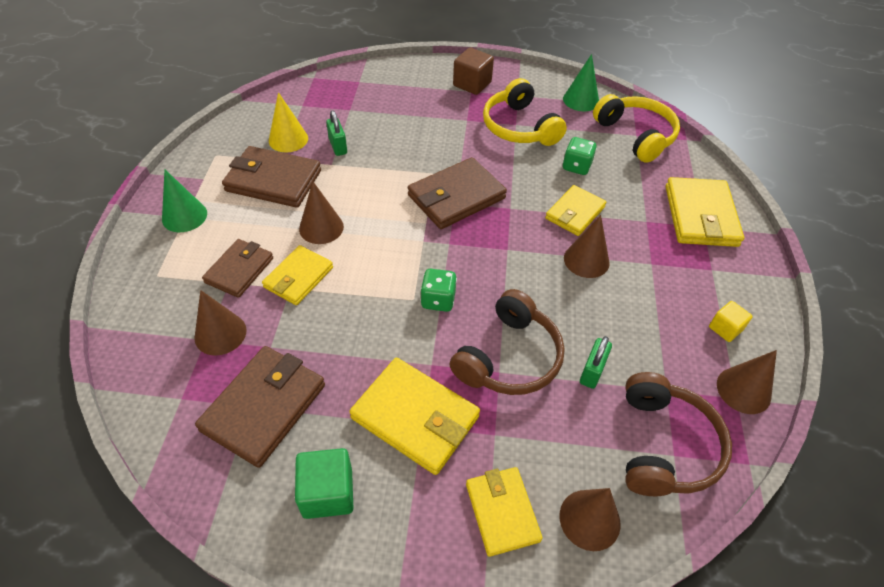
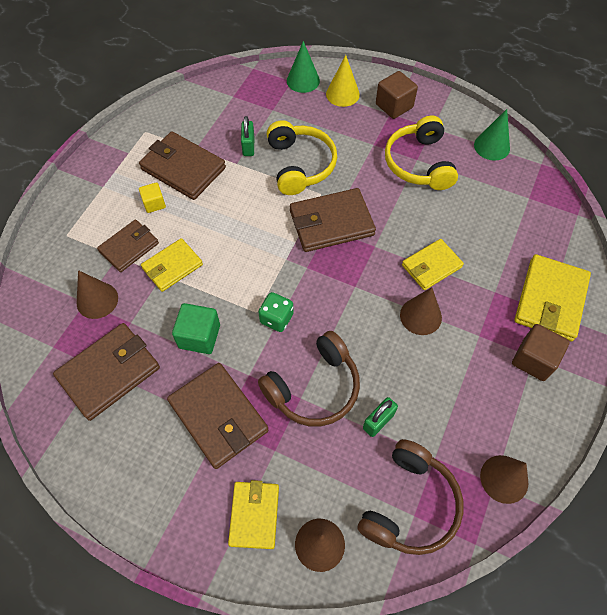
camera: 20 degrees right, 10 degrees up
(184, 216) = (103, 185): green cone -> green cone (303, 80)
(288, 139) = (209, 129): yellow cone -> yellow cone (342, 94)
(321, 227) = (206, 224): brown cone -> none
(328, 493) = (131, 456): green cube -> green cube (199, 336)
(415, 417) = (218, 416): yellow wallet -> brown wallet
(576, 166) = (454, 218): green dice -> none
(636, 135) = (528, 198): yellow headphones -> yellow headphones (300, 165)
(713, 272) = (533, 360): none -> brown cube
(725, 328) = (516, 417): yellow cube -> yellow cube (154, 204)

